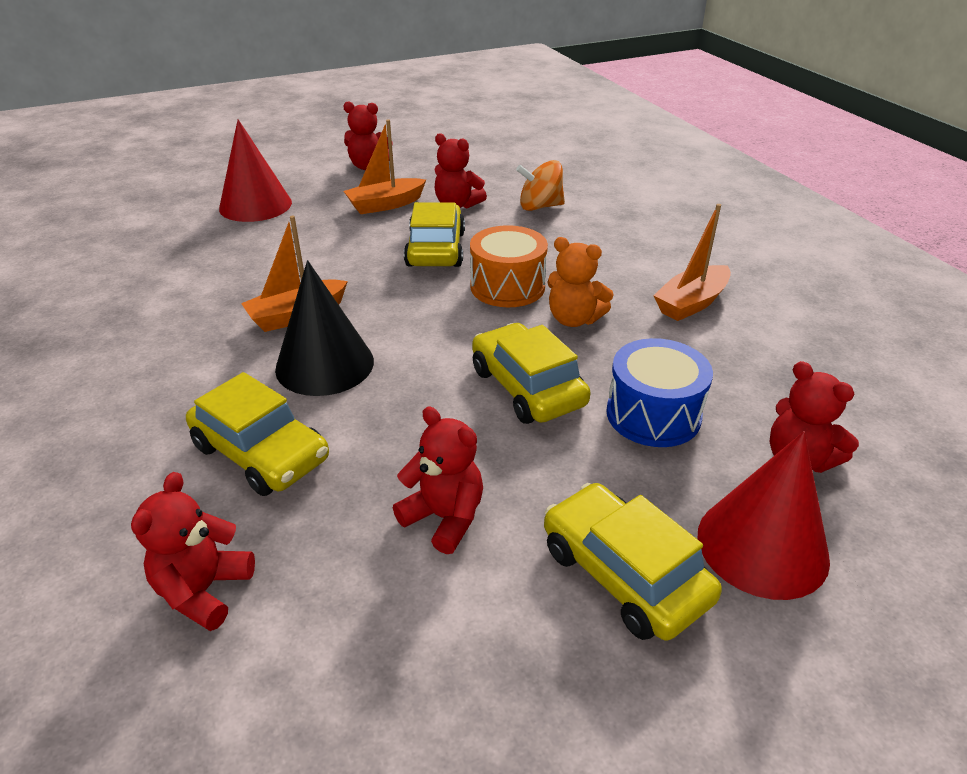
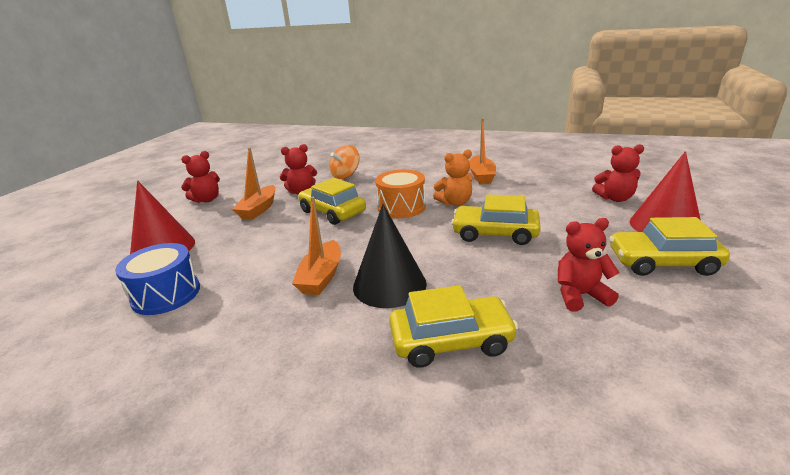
camera: 45 degrees left, 10 degrees down
(203, 590) = (576, 417): red teddy bear -> none
(653, 415) = (553, 213): blue drum -> blue drum (166, 294)

